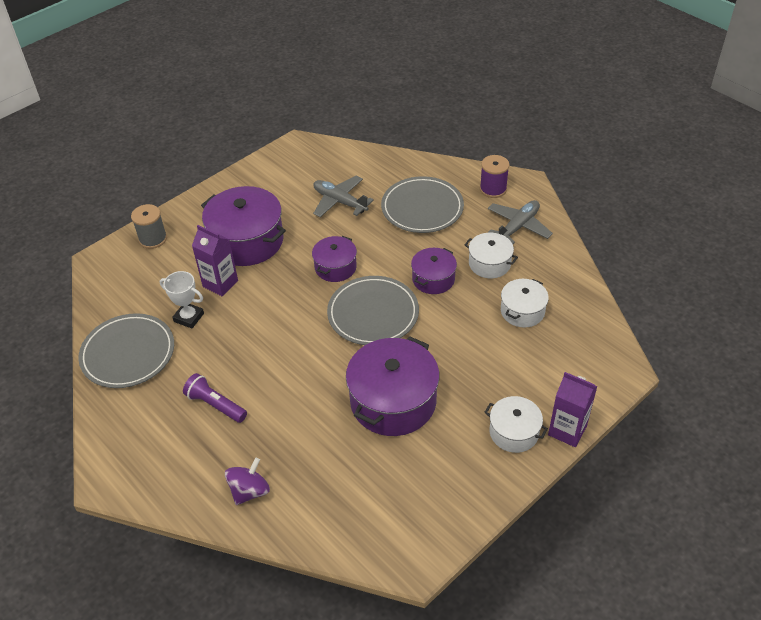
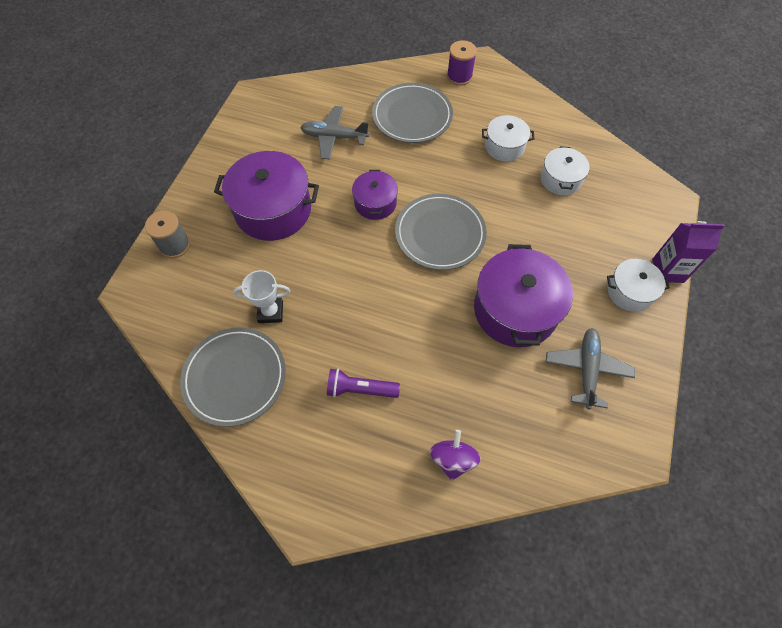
camera: 30 degrees left, 15 degrees up
(220, 283) = (277, 264): purple carton -> none
(433, 279) = (468, 180): purple pot -> none
(518, 227) = (504, 104): grey plane -> grey plane (587, 369)

